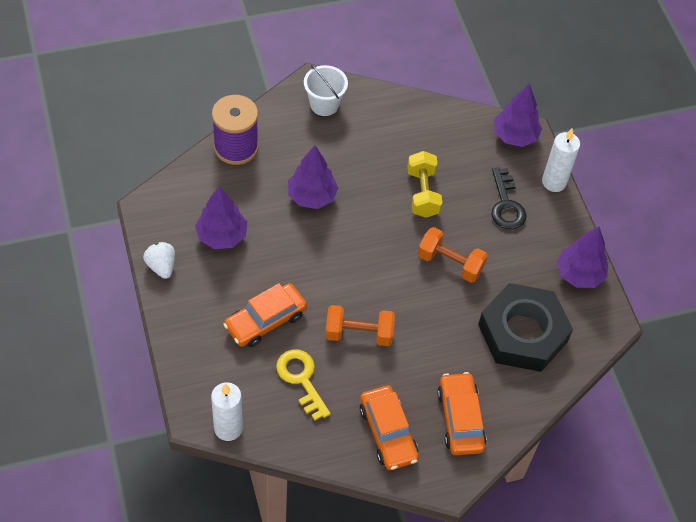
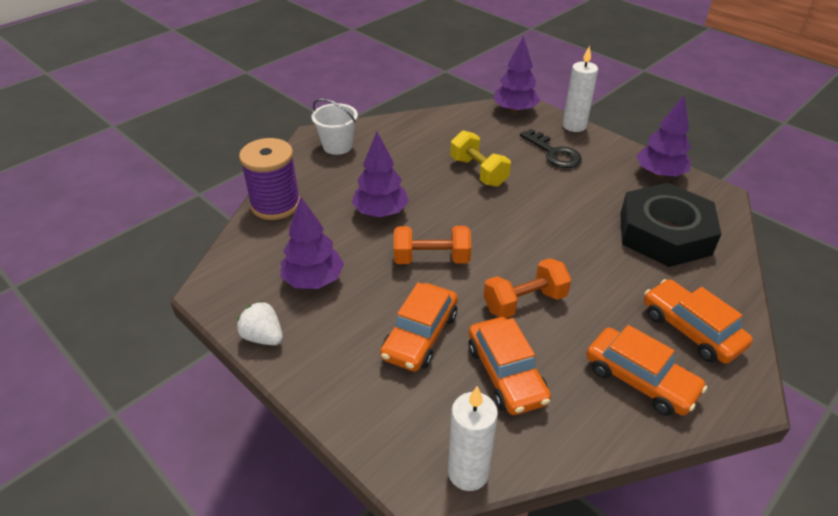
camera: 25 degrees left, 15 degrees down
(301, 379) = (506, 374): yellow key -> orange car
(450, 263) = (551, 210): orange dumbbell -> orange dumbbell (431, 259)

